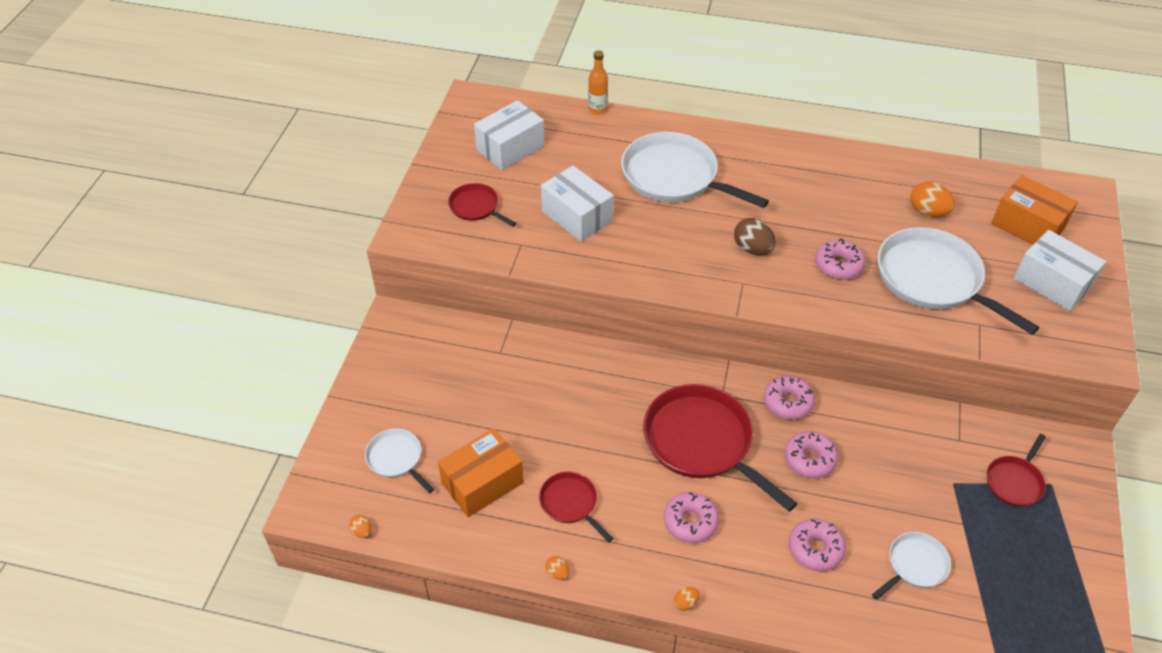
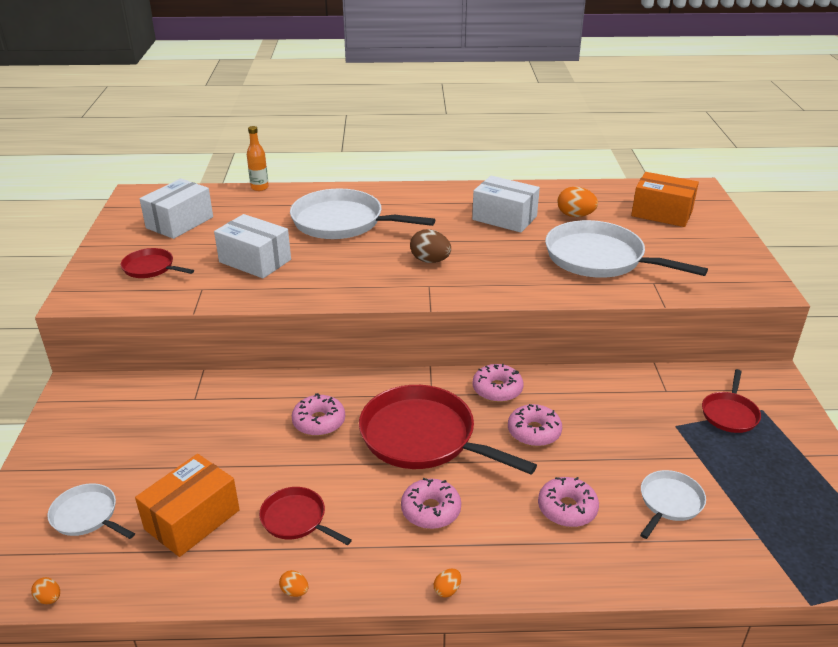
camera: 15 degrees left, 15 degrees down
(838, 265) = (512, 261): pink donut -> pink donut (319, 422)
(1052, 283) = (700, 246): white box -> white box (504, 218)

